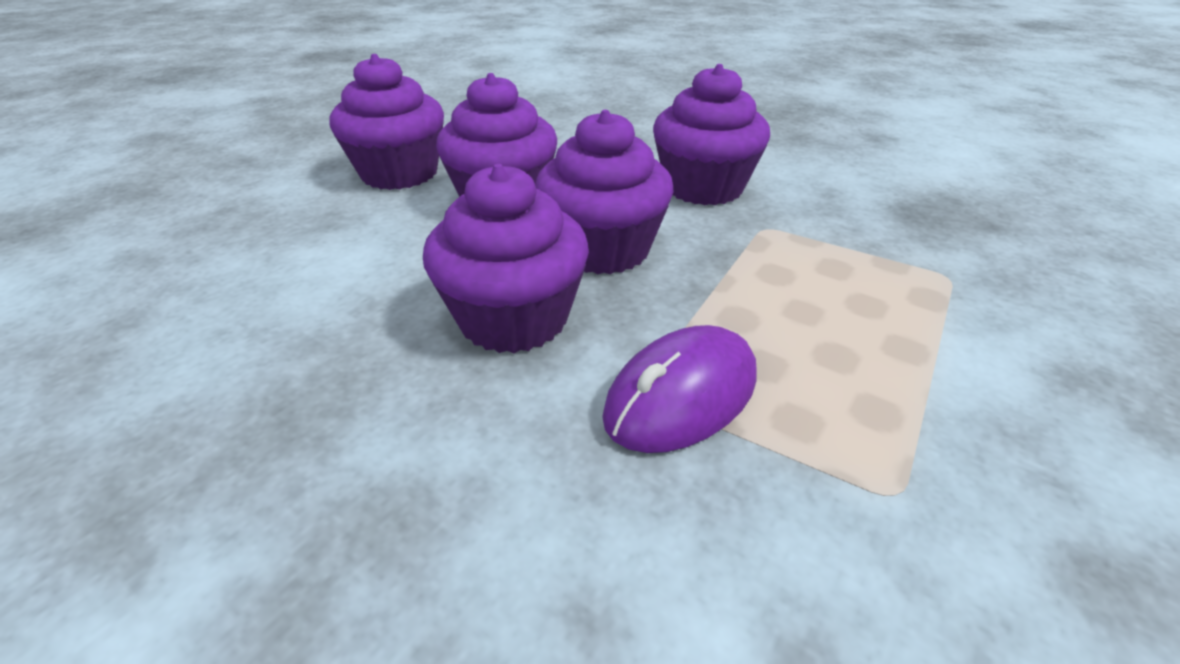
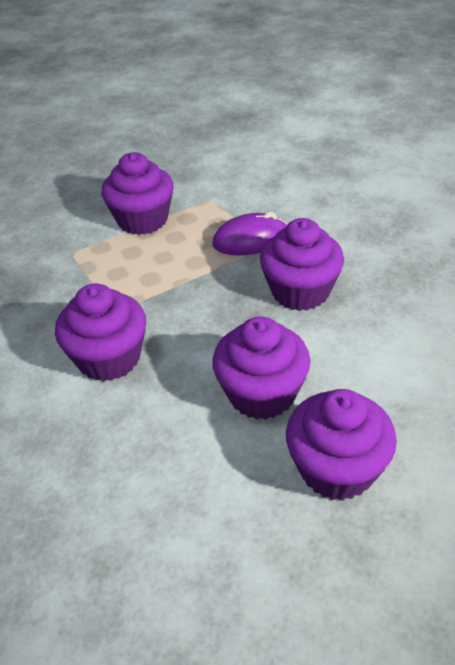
camera: 150 degrees left, 5 degrees up
(603, 249) = (225, 322): purple cupcake -> purple cupcake (142, 220)

